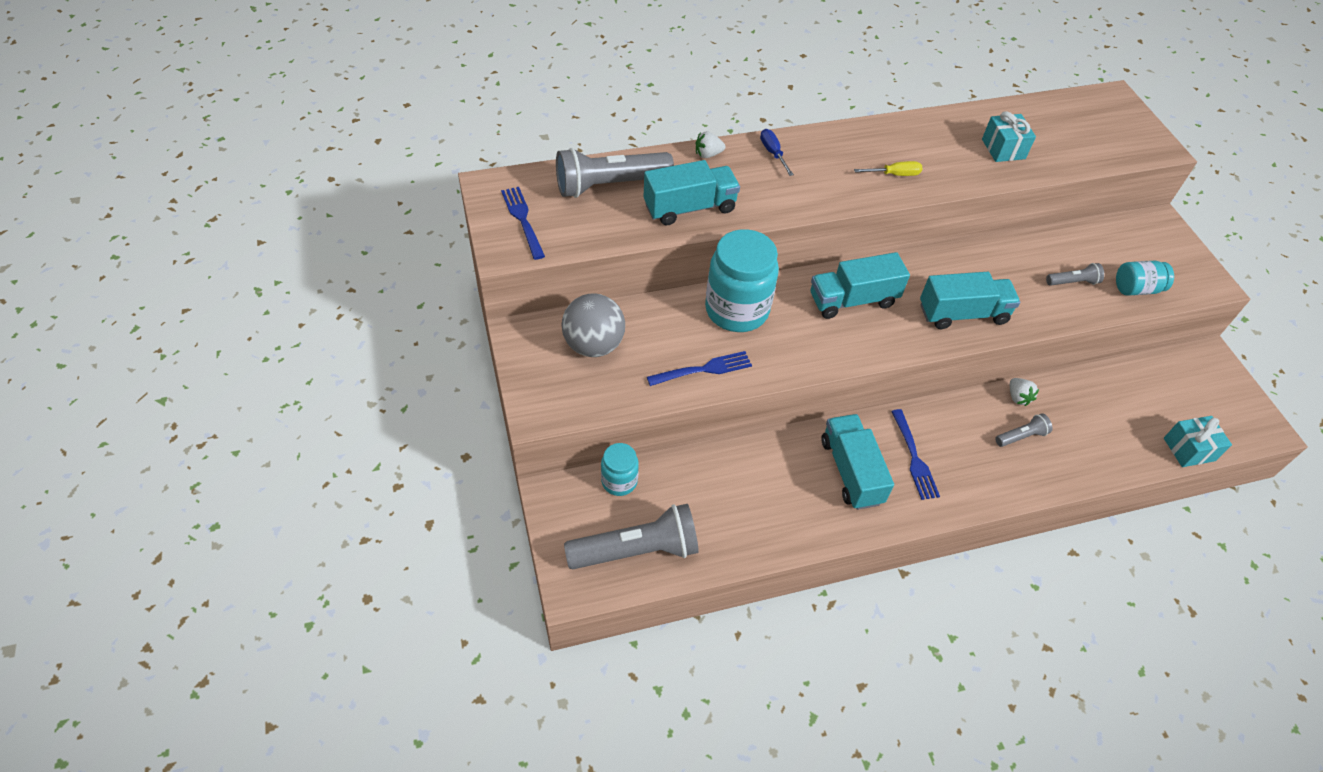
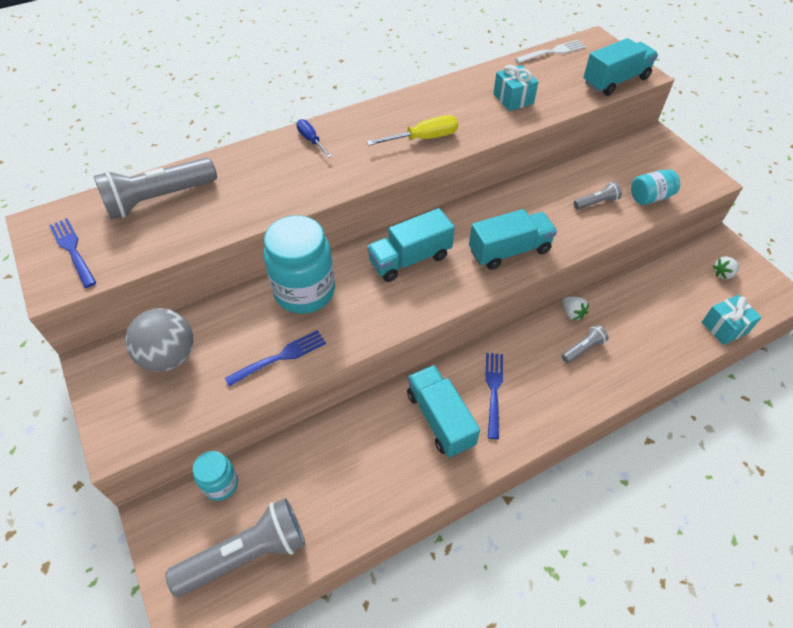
camera: 10 degrees left, 0 degrees up
(689, 208) = (238, 205): turquoise truck -> turquoise truck (615, 81)
(708, 154) = (251, 152): white strawberry -> white strawberry (723, 274)
(894, 174) = (423, 138): yellow screwdriver -> yellow screwdriver, size x1.50
(913, 457) = (494, 391): blue fork -> blue fork turned 150 degrees counterclockwise
(1061, 102) = (552, 52): none -> white fork

